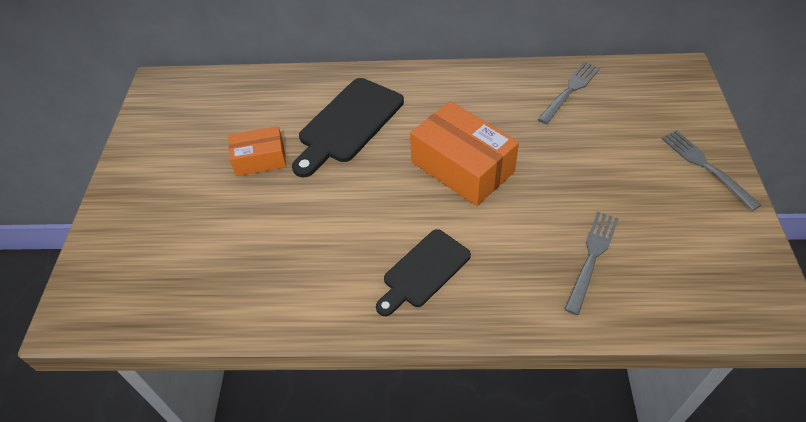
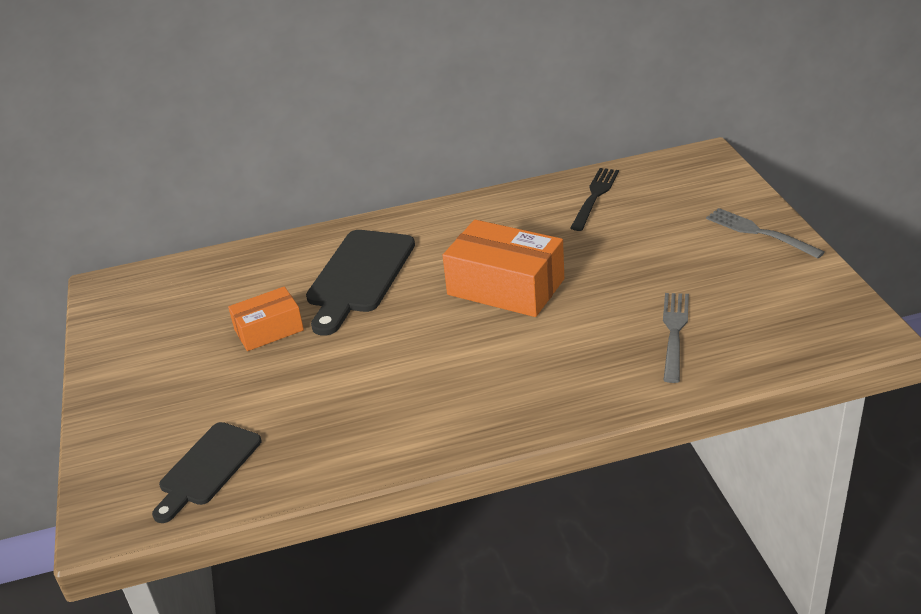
camera: 15 degrees left, 15 degrees down
(424, 271) = (502, 385): black cutting board -> black cutting board (207, 468)
(570, 90) = (595, 196): grey fork -> black fork

